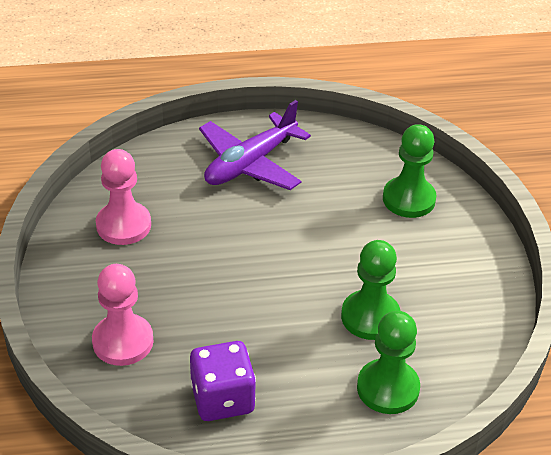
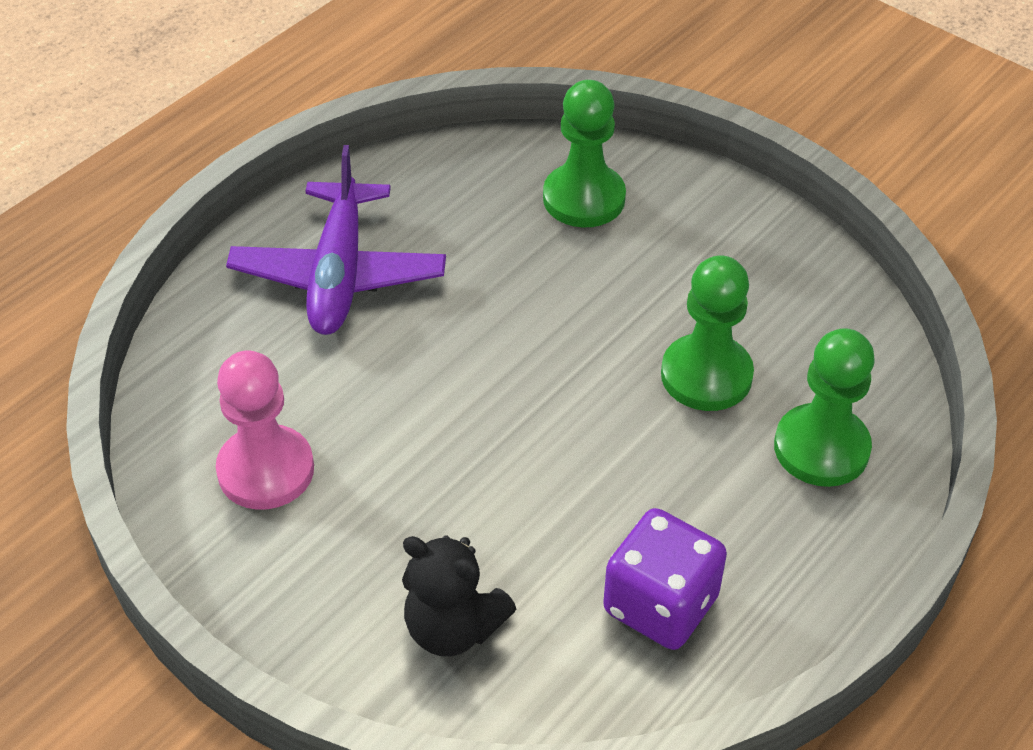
camera: 40 degrees left, 5 degrees up
(123, 341) = (453, 628): pink pawn -> black teddy bear

